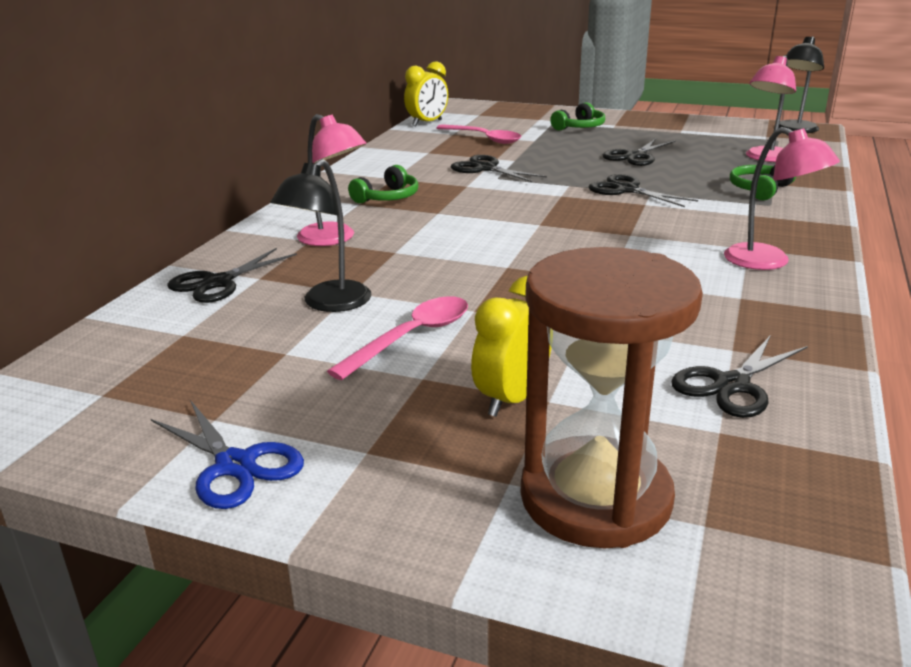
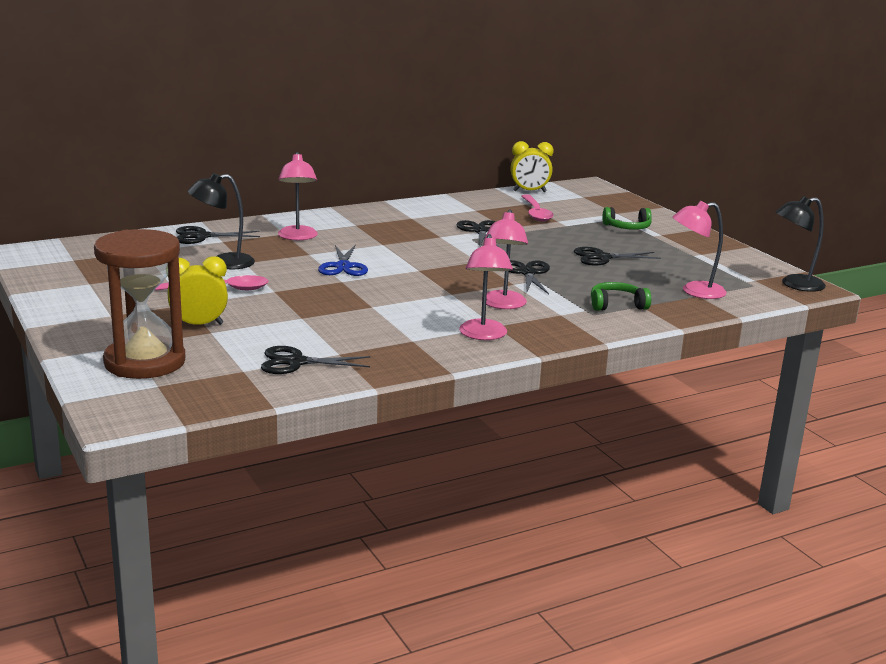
camera: 40 degrees right, 5 degrees down
(235, 465) = (64, 299): blue scissors -> blue scissors (343, 266)
(387, 197) = (378, 227): green headphones -> none
(695, 226) = (502, 305): none -> pink lamp

